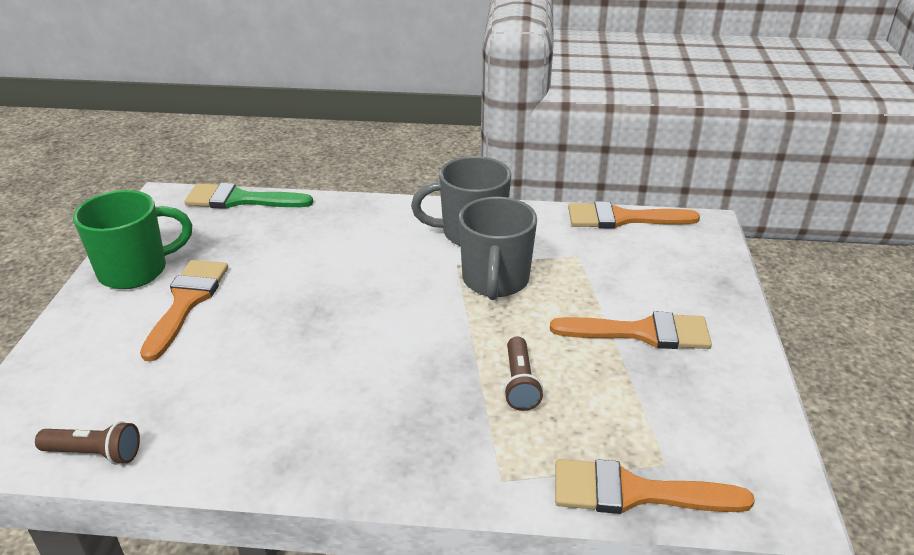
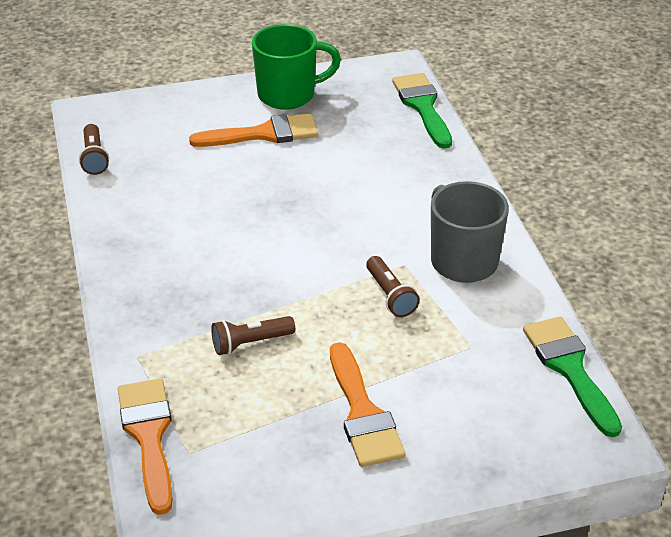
camera: 70 degrees right, 5 degrees up
(135, 271) = (288, 95): green mug -> green mug turned 60 degrees counterclockwise
(495, 281) = (390, 296): grey mug -> brown flashlight
(622, 218) = (570, 369): orange brush -> green brush

